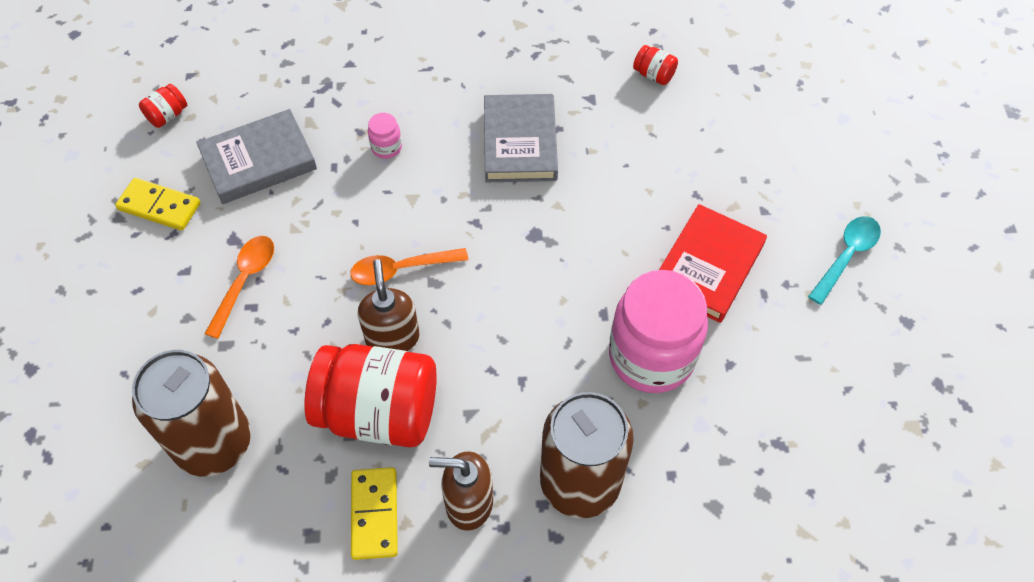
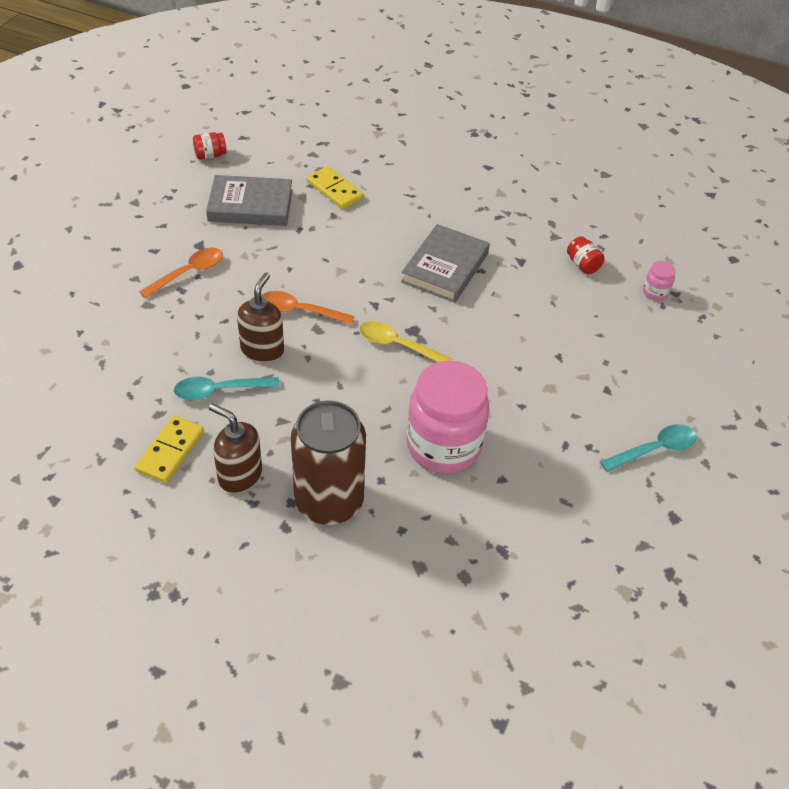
camera: 25 degrees right, 10 degrees down
(159, 206) = (166, 206): yellow domino -> yellow domino (334, 190)
(214, 443) = (97, 359): brown can -> none
(379, 412) = (219, 391): red jar -> turquoise spoon
(386, 147) = (345, 232): pink jar -> pink jar (655, 292)
(531, 261) = (397, 345): none -> yellow spoon
(708, 267) = (532, 407): red book -> none

